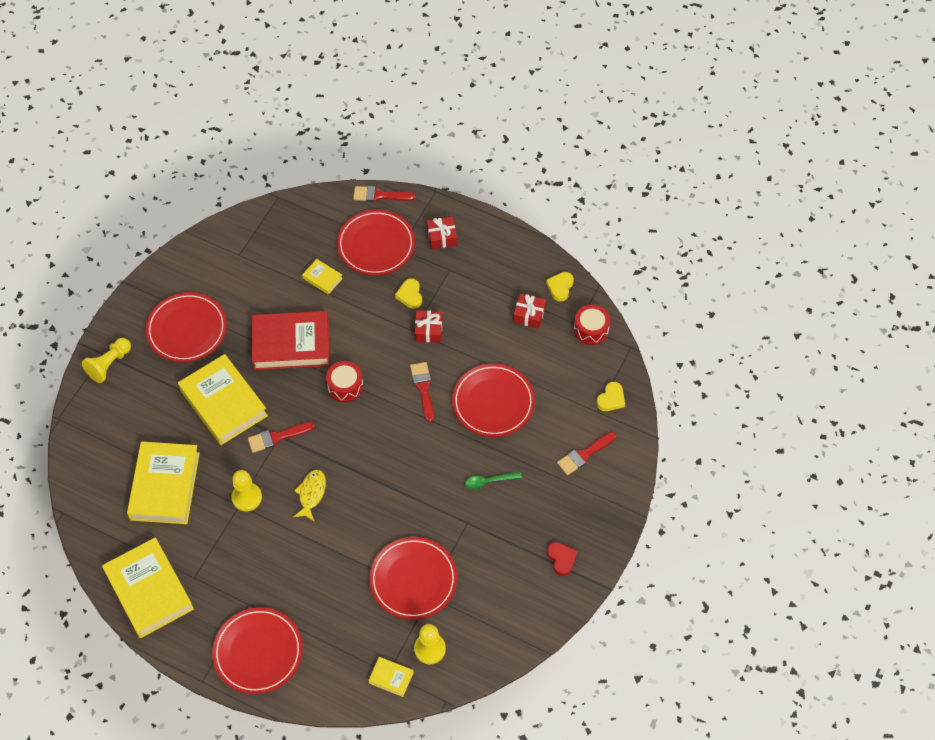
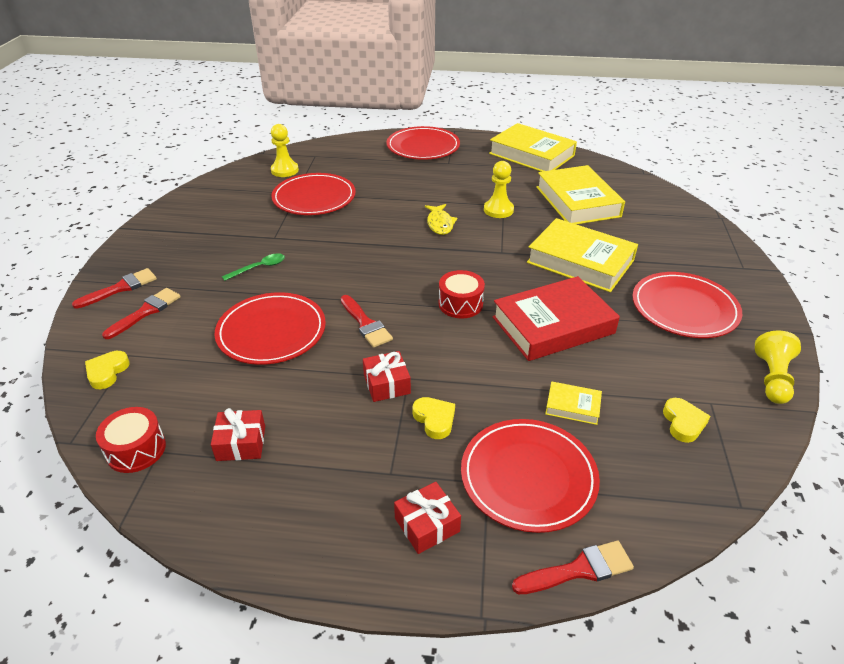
camera: 160 degrees right, 20 degrees down
(109, 364) = (726, 262): yellow pawn -> yellow pawn (772, 378)
(277, 437) = (503, 250): red brush -> red brush (120, 288)
(391, 677) = (311, 154): yellow book -> none
(560, 287) = (193, 500): yellow heart -> yellow heart (683, 423)
(561, 559) = (170, 235): red heart -> none

